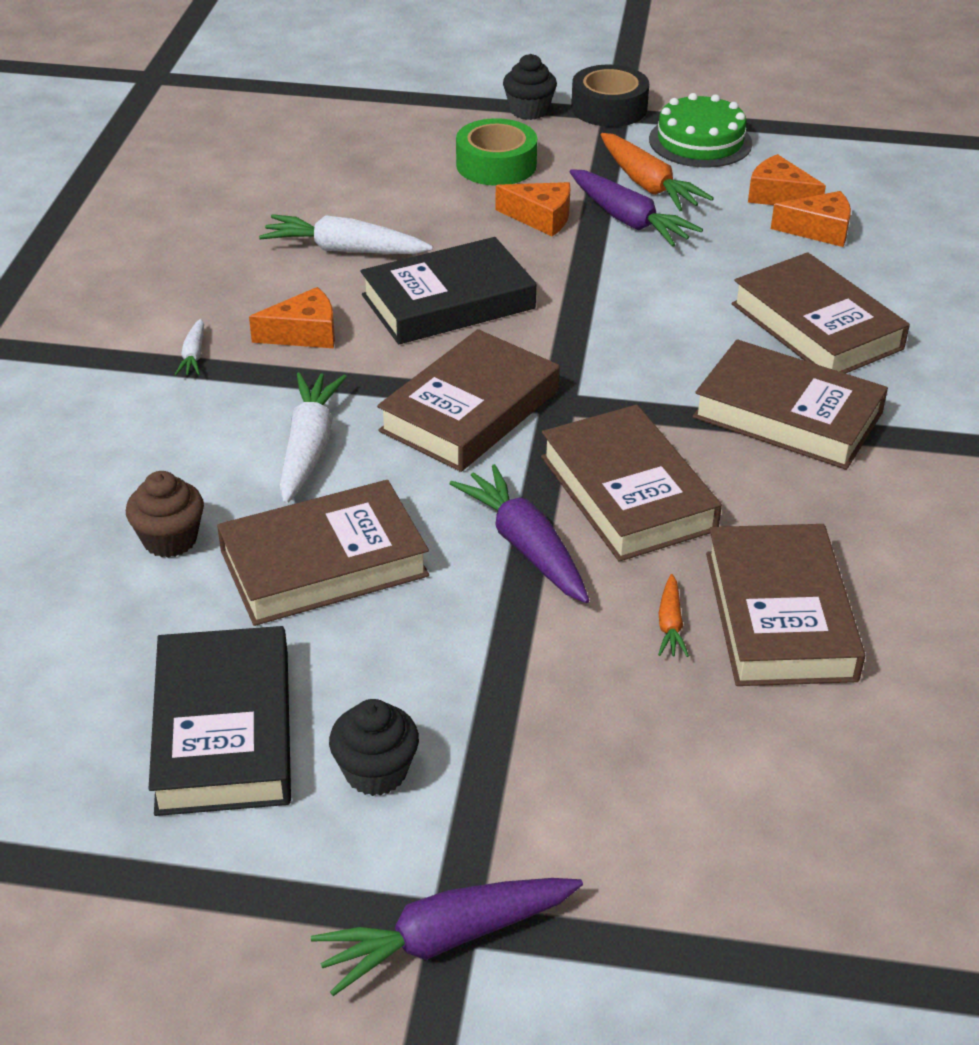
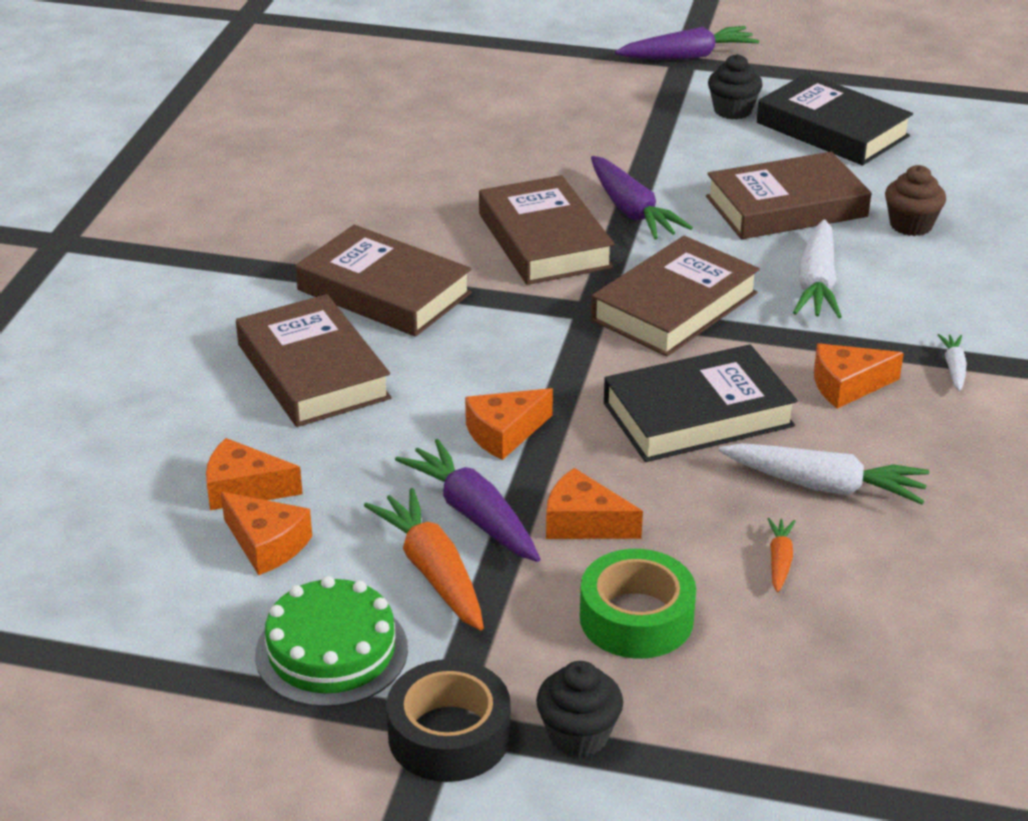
camera: 175 degrees left, 5 degrees down
(224, 730) = (832, 129): black book -> black book turned 45 degrees counterclockwise
(620, 279) = (504, 433): none -> orange cheese
(670, 624) = (533, 166): orange carrot -> orange carrot (779, 561)
(779, 615) = (453, 167): brown book -> none

